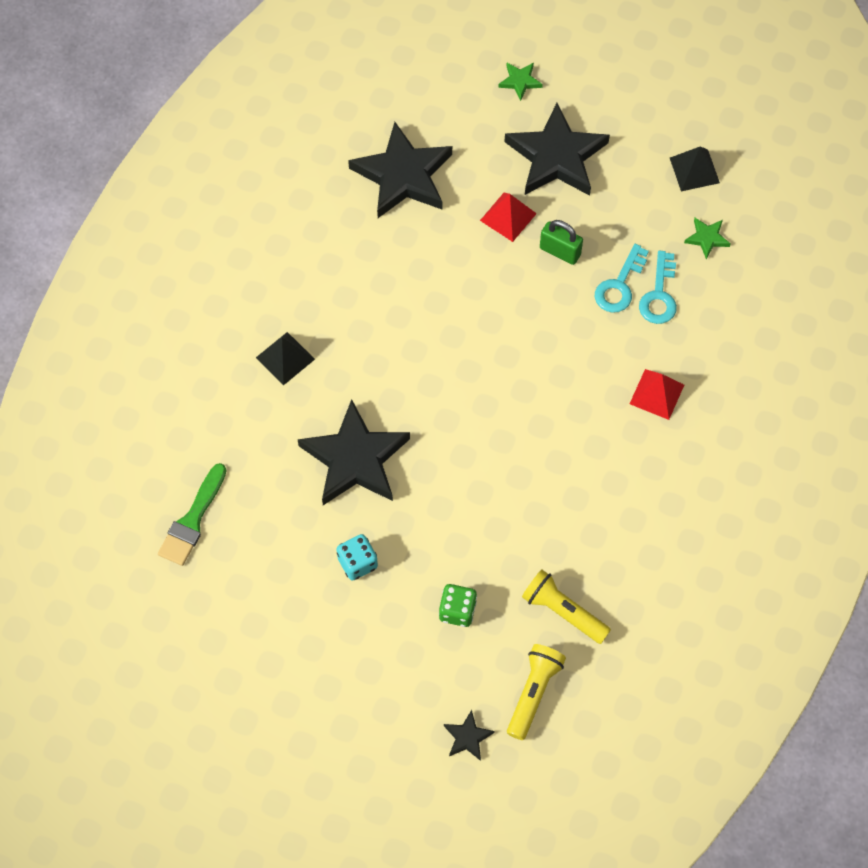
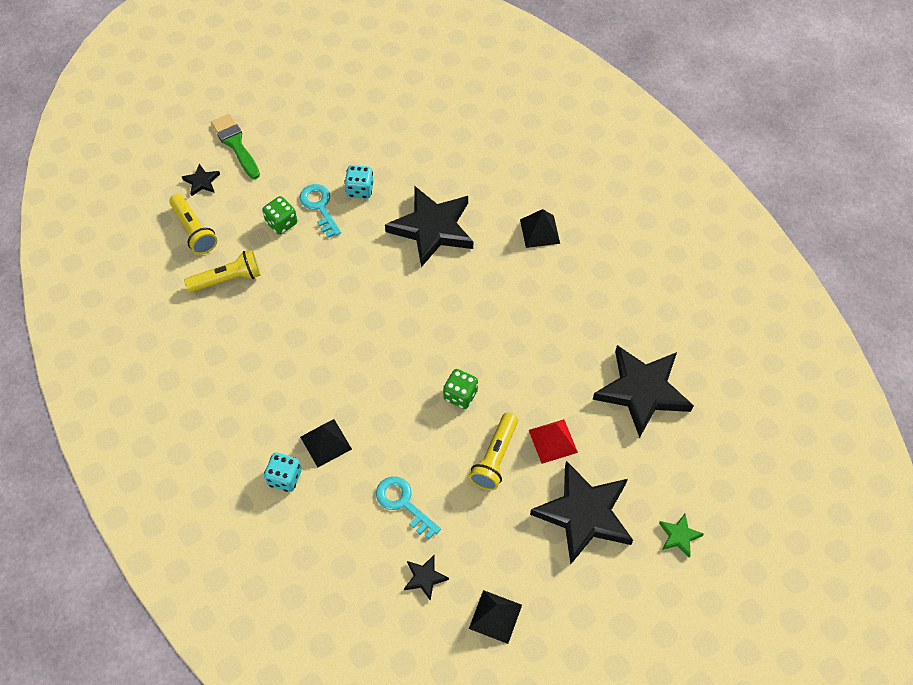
camera: 125 degrees right, 5 degrees down
(192, 520) = (462, 124): green brush -> green brush (235, 144)
(522, 315) = (460, 395): none -> green dice
(560, 251) = (495, 457): green padlock -> yellow flashlight
(619, 285) = (433, 480): turquoise key -> turquoise key (319, 207)
(656, 394) = (326, 443): red pyramid -> black pyramid
(707, 238) = (425, 578): green star -> black star
(715, 404) = (285, 478): none -> turquoise dice

